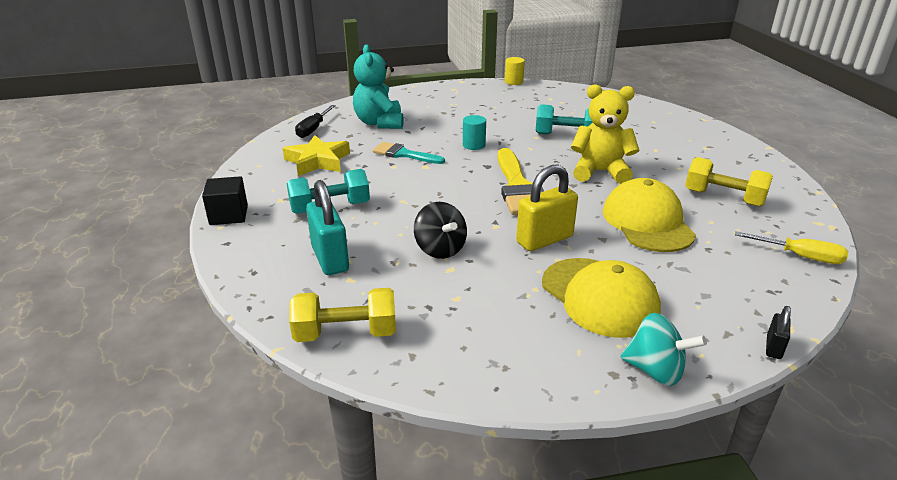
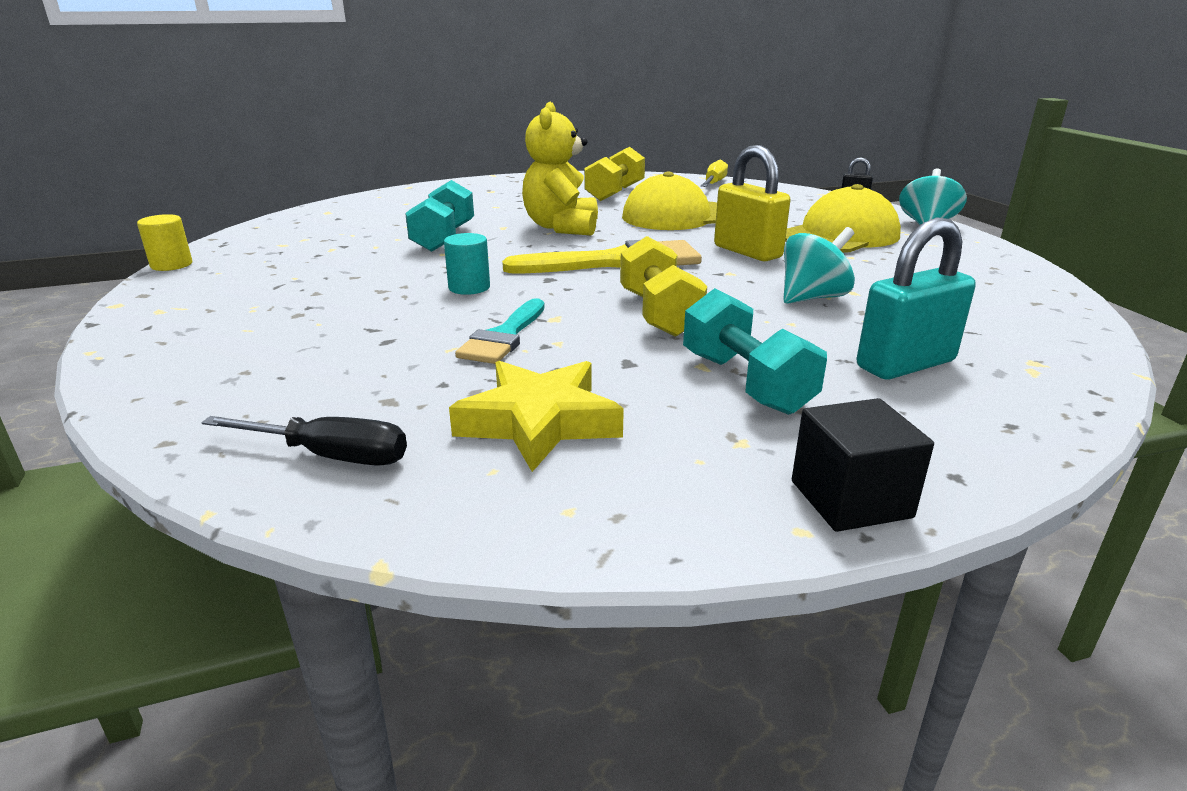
camera: 95 degrees left, 5 degrees down
(346, 333) = (1051, 336): yellow dumbbell -> yellow dumbbell (659, 314)
(379, 123) = (327, 371): turquoise teddy bear -> none
(440, 249) = (812, 298): black spinning top -> turquoise spinning top

